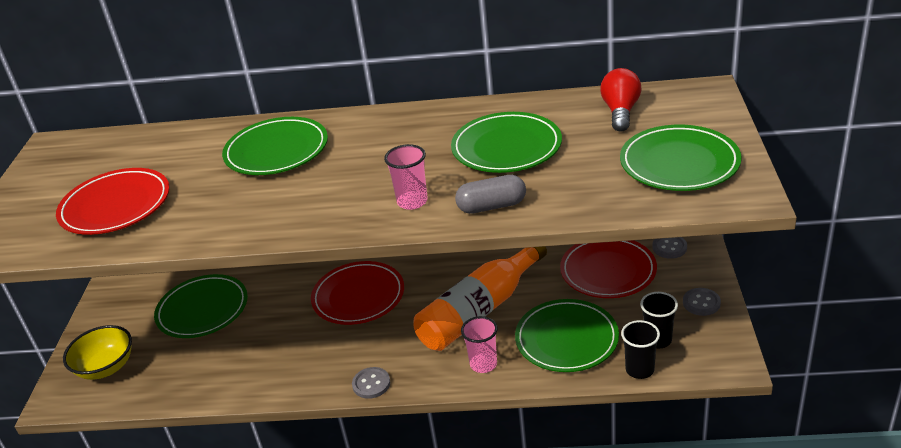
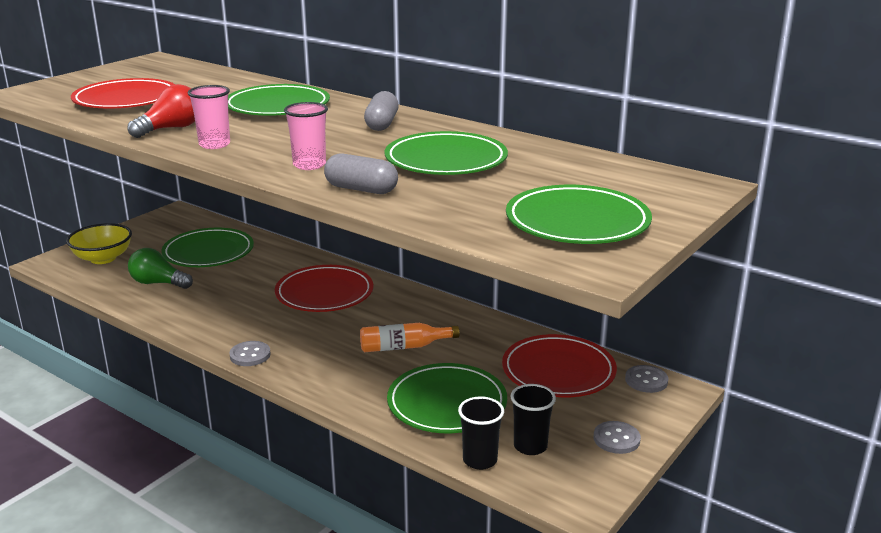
camera: 30 degrees right, 10 degrees down
(197, 363) = (158, 283): none -> green light bulb
(398, 132) = (382, 124): none -> grey capsule
(480, 310) = (404, 347): orange bottle -> orange bottle, size x0.53
(483, 364) = (352, 386): pink cup -> pink cup (214, 144)
(620, 112) = (591, 172): red light bulb -> red light bulb (171, 129)

